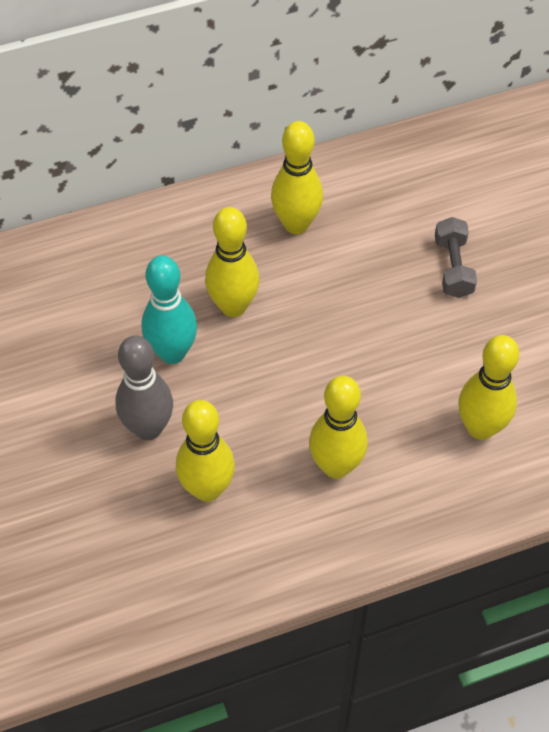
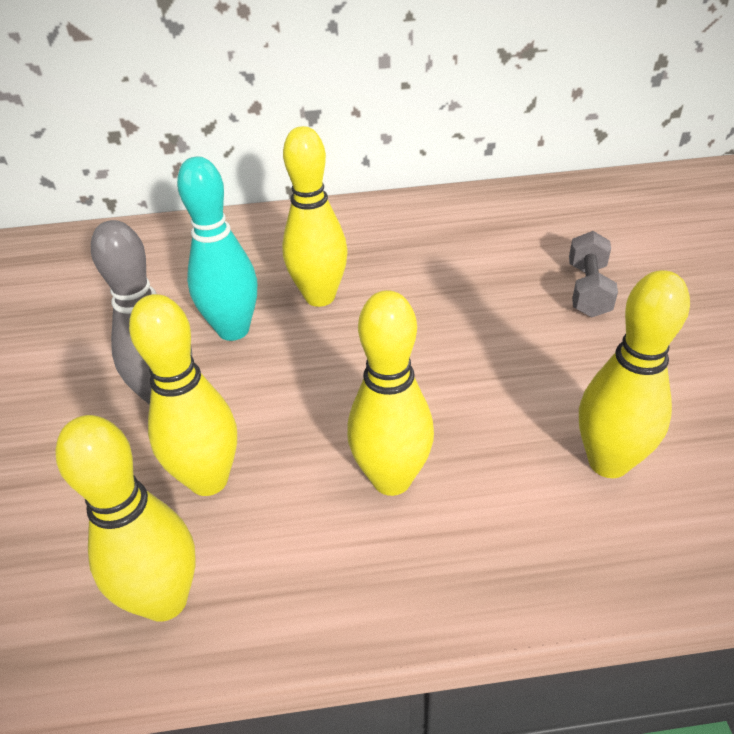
camera: 15 degrees right, 15 degrees down
(296, 224) = (413, 237): yellow bowling pin -> yellow bowling pin (165, 600)

